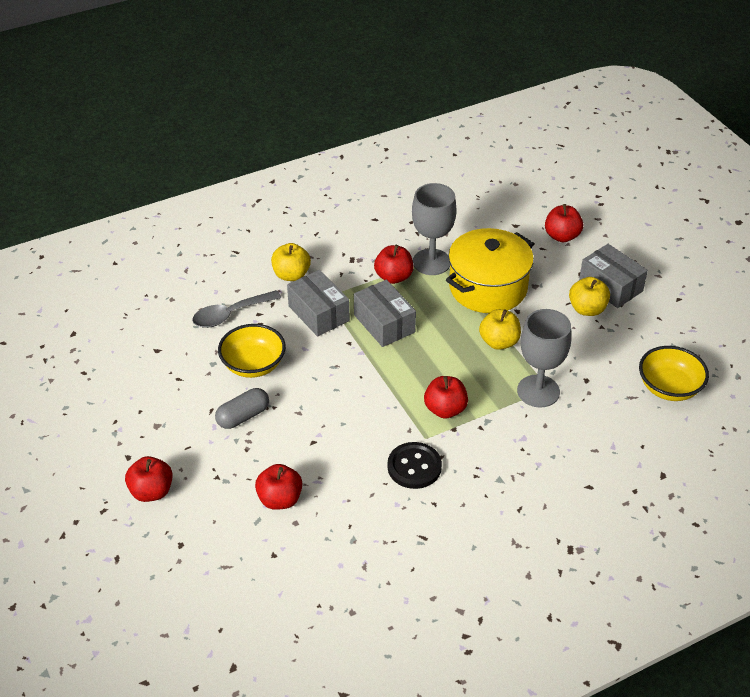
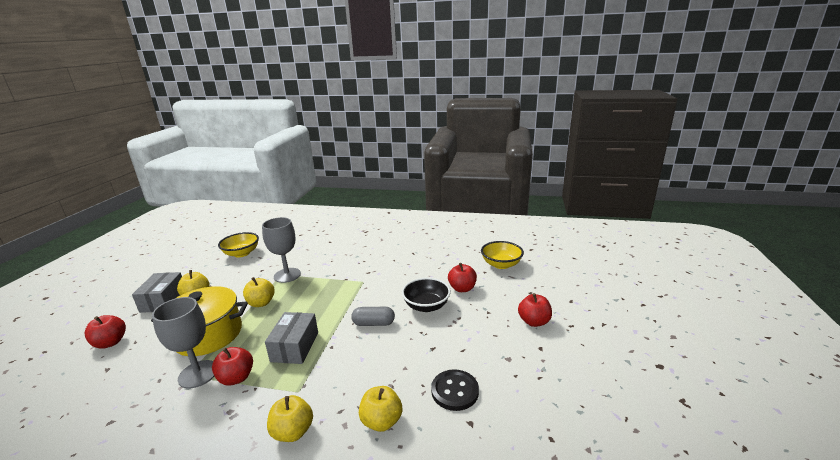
camera: 140 degrees left, 20 degrees down
(230, 314) = (381, 421): grey spoon -> yellow apple
(243, 416) = (445, 335): grey capsule -> grey capsule (373, 323)
(253, 365) = (407, 365): yellow bowl -> yellow bowl (501, 264)
(301, 444) = (426, 306): none -> black bowl
(319, 313) = (320, 379): grey box -> none
(414, 467) = (384, 274): black button -> black button (454, 391)
(445, 409) = (337, 287): red apple -> none

